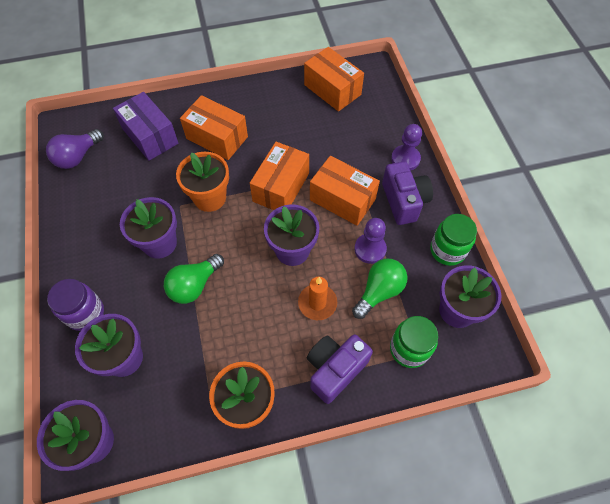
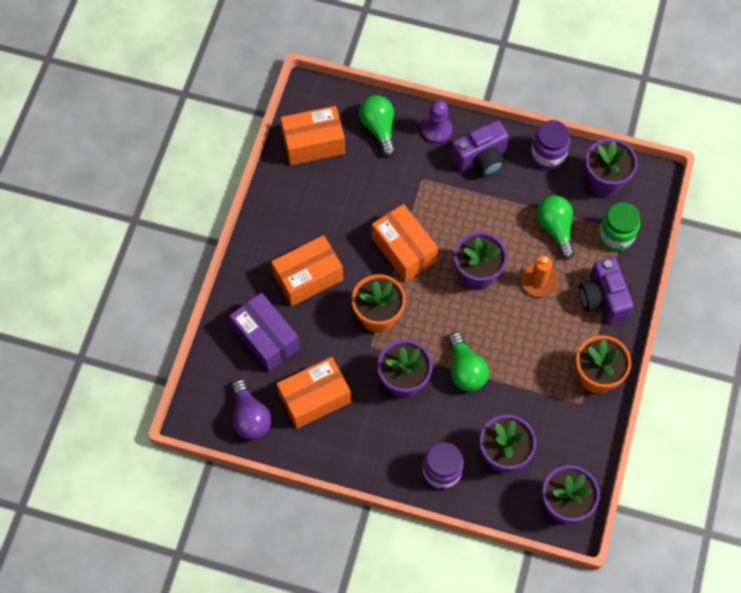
camera: 60 degrees left, 5 degrees up
(150, 136) = (266, 338): purple box -> purple box turned 60 degrees clockwise
(342, 199) = (449, 206): orange box -> orange box (314, 398)
(370, 249) = (512, 213): purple pawn -> none
(376, 122) = (379, 128): none -> green light bulb
(404, 201) = (480, 158): purple camera -> purple camera turned 135 degrees clockwise
(447, 250) = (548, 155): green jar -> purple jar

